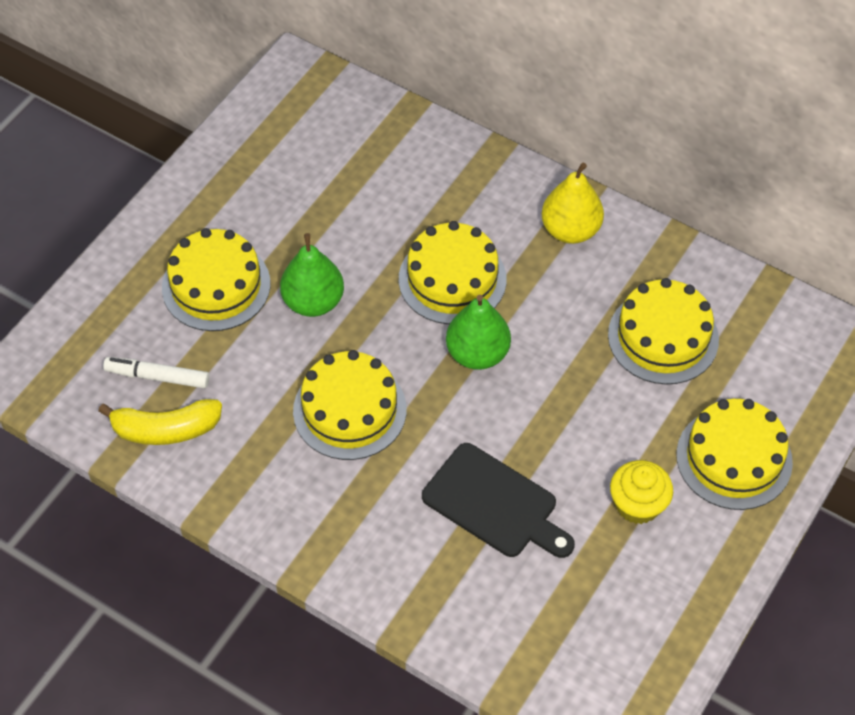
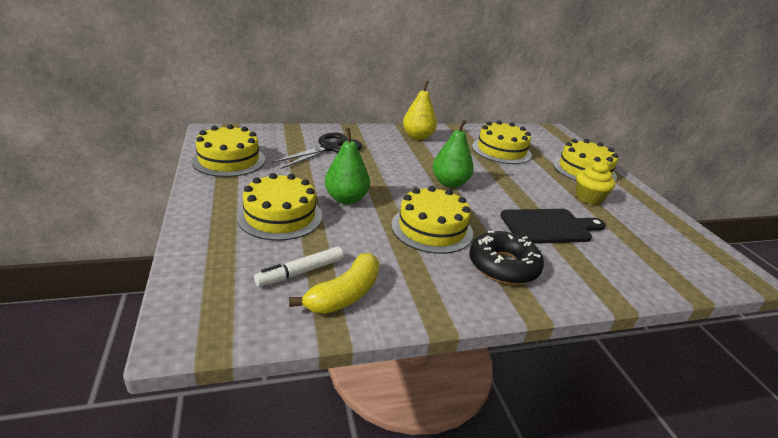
camera: 50 degrees left, 25 degrees down
(354, 509) = (503, 266): none -> black donut
(406, 189) = (330, 148): none -> black scissors
(452, 279) = (398, 166): yellow cake -> yellow cake (229, 160)

